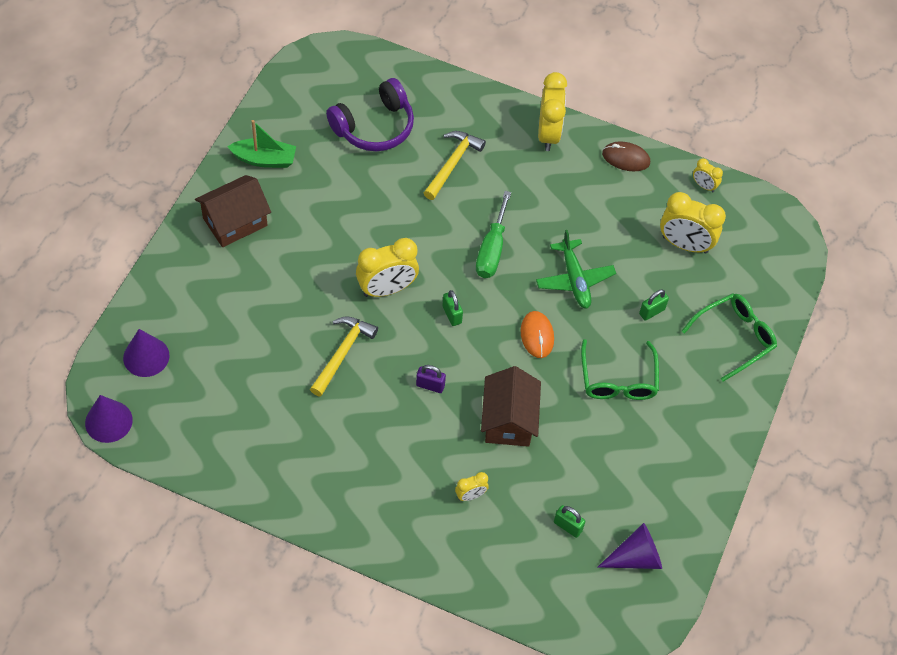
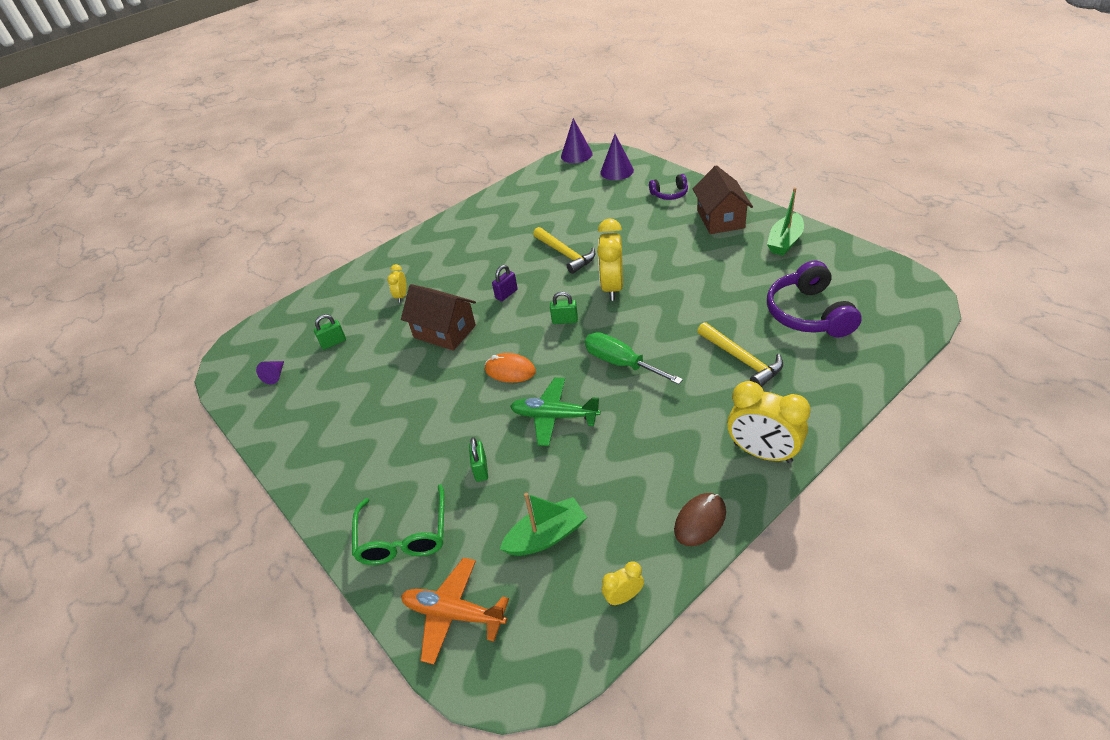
camera: 125 degrees right, 15 degrees down
(191, 283) = (669, 194): none -> purple headphones
(618, 380) = (428, 415): green glasses -> none
(635, 557) = (275, 375): purple cone -> purple cone, size x0.57
(685, 244) = (546, 536): yellow clock -> green boat
(769, 277) = (454, 614): none -> orange plane

